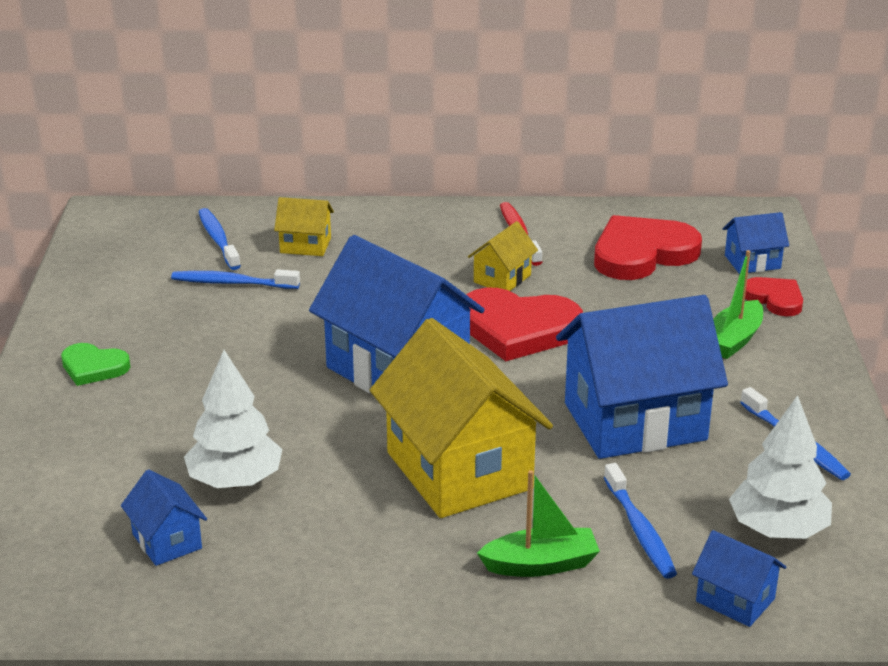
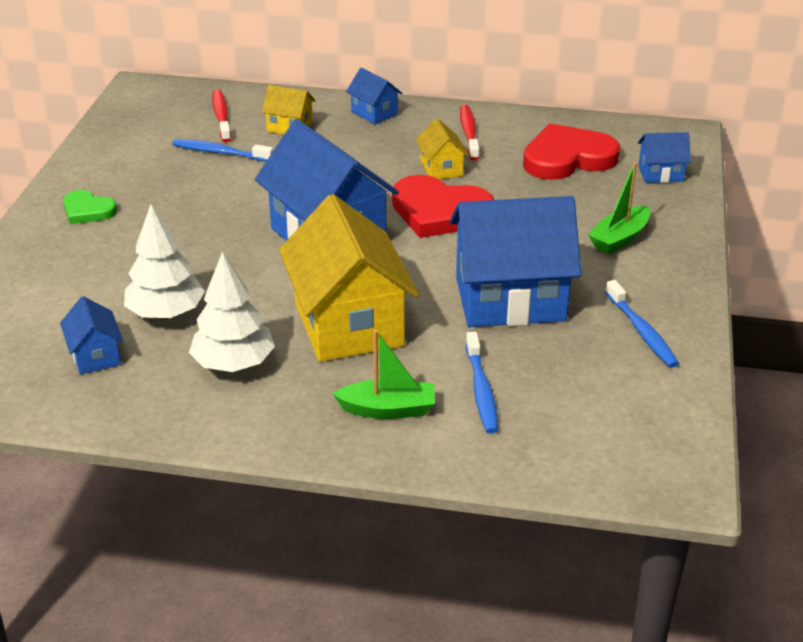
camera: 10 degrees right, 5 degrees up
(218, 240) = (221, 116): blue toothbrush -> red toothbrush
(502, 278) = (441, 169): yellow house -> yellow house turned 60 degrees counterclockwise
(735, 600) = (541, 458): blue house -> blue house (374, 113)
(774, 299) = (668, 207): red heart -> none
(777, 530) = (599, 403): white tree -> white tree (233, 364)

